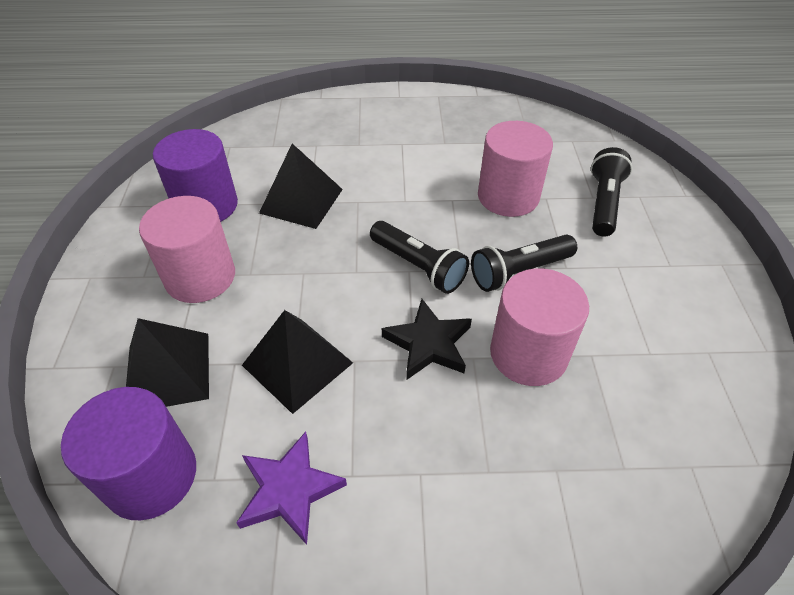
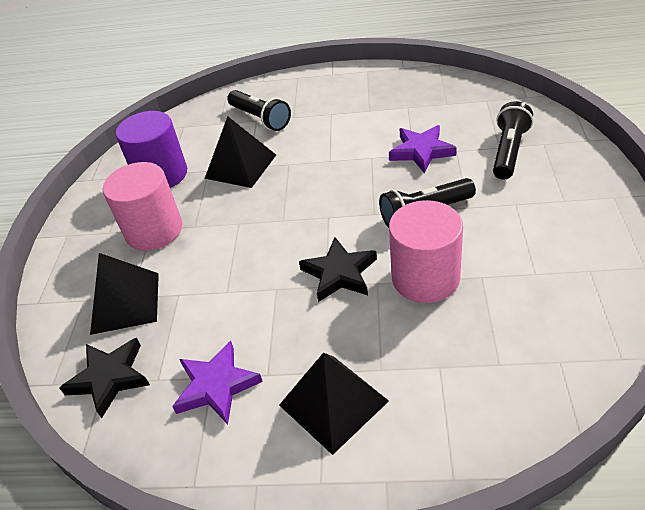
camera: 10 degrees right, 5 degrees down
(151, 476) = (109, 378): purple cylinder -> black star
(297, 364) = (229, 293): black pyramid -> black pyramid (333, 403)
(418, 266) = (336, 213): black flashlight -> black flashlight (260, 119)
(508, 196) = (421, 151): pink cylinder -> purple star

